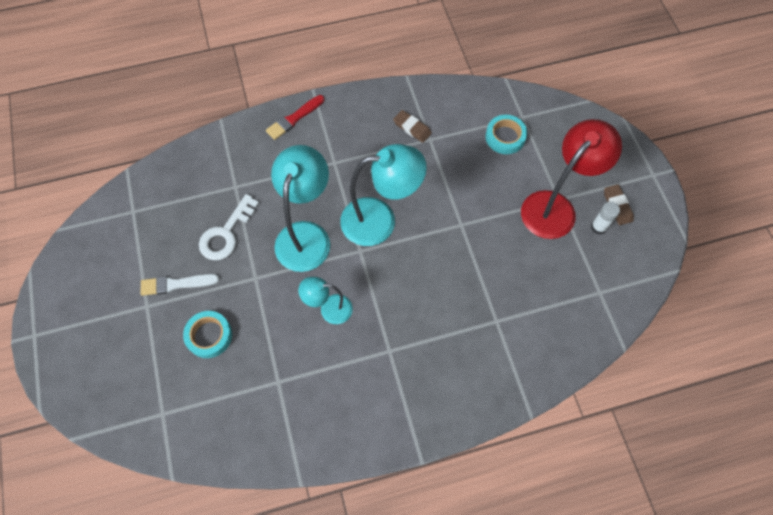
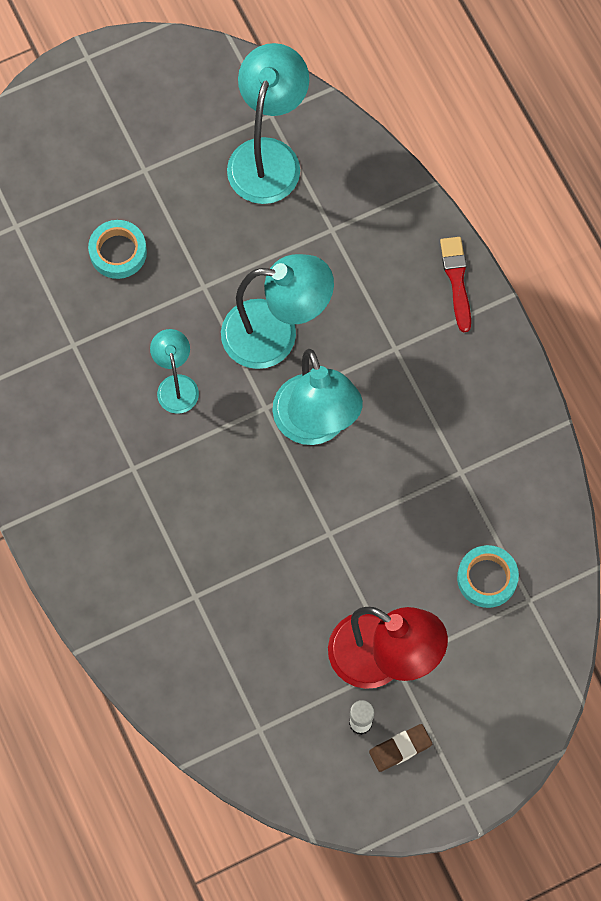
camera: 80 degrees right, 5 degrees up
(165, 218) = (268, 156): none -> turquoise lamp
(176, 284) = (178, 196): white brush -> none
(226, 233) = (260, 236): white key -> none
(294, 119) = (456, 280): red brush -> red brush turned 45 degrees clockwise
(412, 128) = (475, 444): brown eraser -> none

